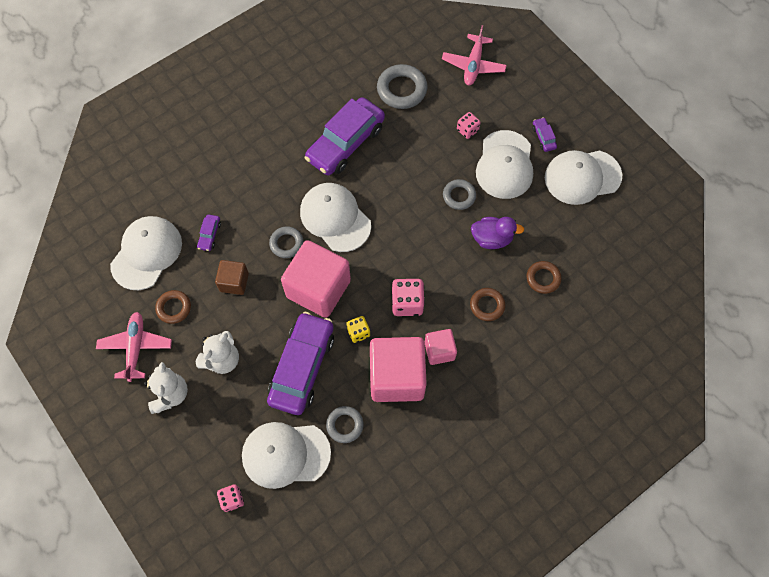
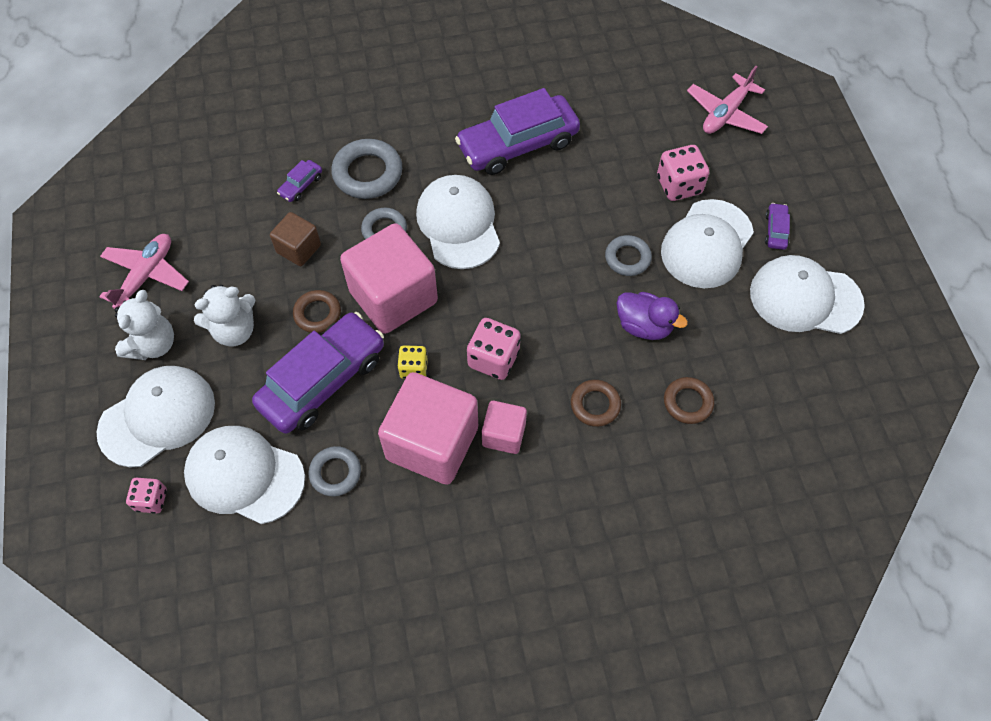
camera: 25 degrees right, 5 degrees down
(146, 253) = (219, 177): white cap -> white cap (157, 417)
(174, 308) = (214, 249): brown ring -> brown ring (317, 314)
(402, 89) = (619, 109): grey ring -> grey ring (367, 173)
(467, 130) = (679, 185): pink dice -> pink dice, size x1.60

